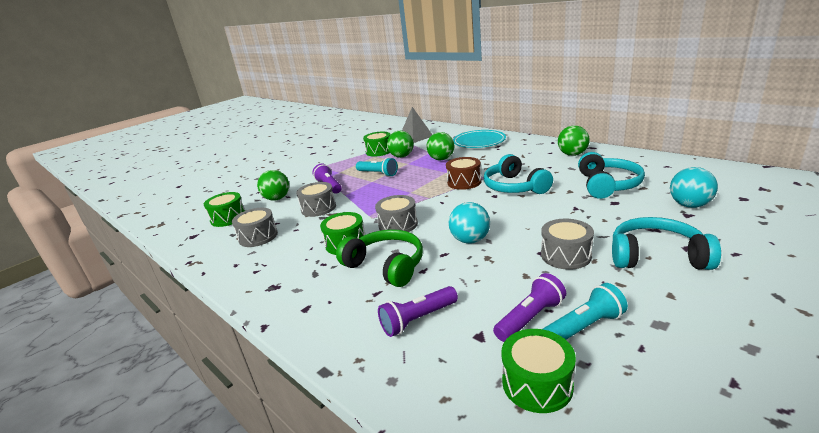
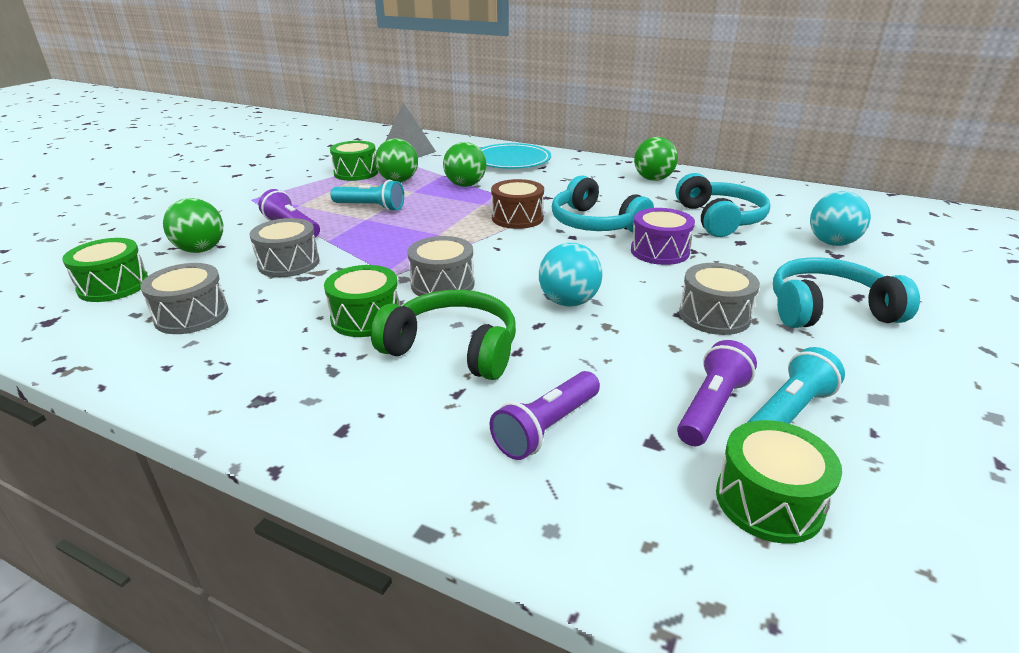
camera: 20 degrees left, 5 degrees up
(550, 208) = (659, 251): none -> purple drum

